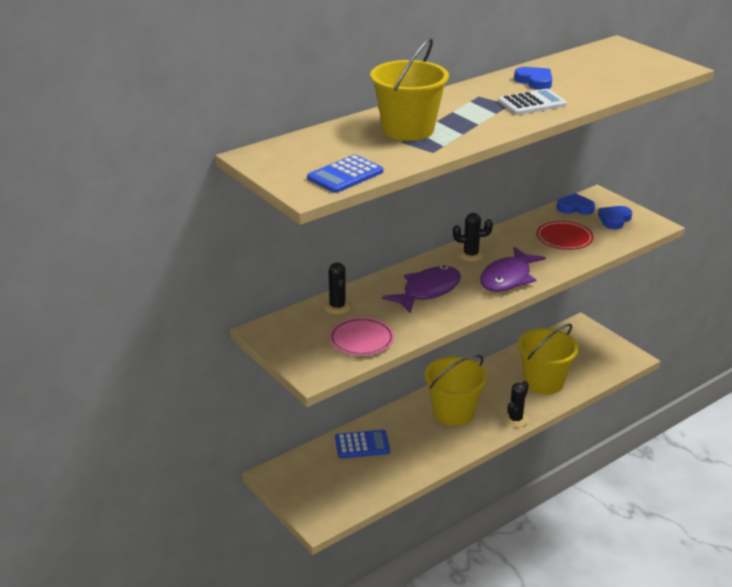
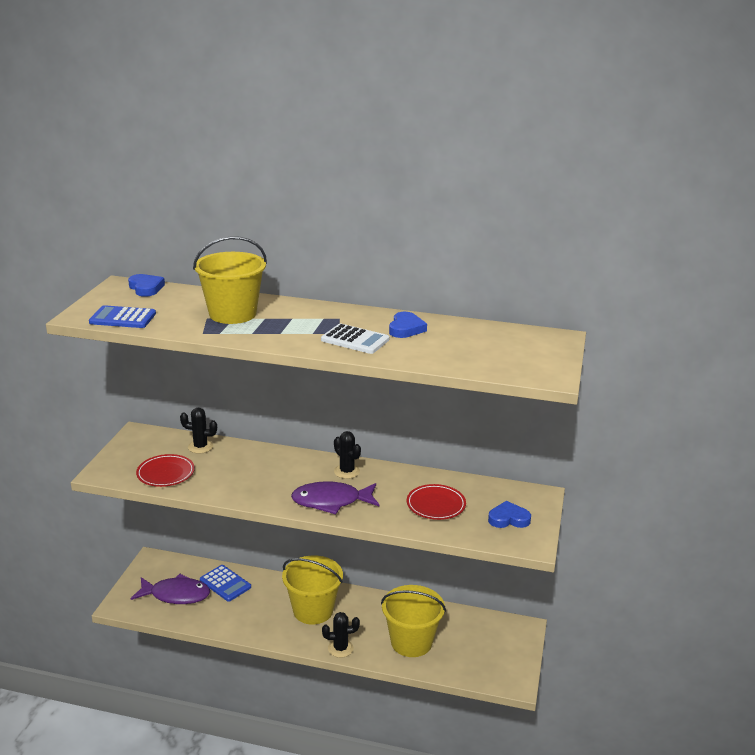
camera: 50 degrees right, 5 degrees down
(337, 306) = (200, 447): black cactus -> black cactus turned 60 degrees clockwise
(361, 340) = (165, 473): pink plate -> red plate
(428, 291) = (266, 474): purple fish -> purple fish (176, 595)
(575, 208) = (499, 491): blue heart -> blue heart (146, 288)

